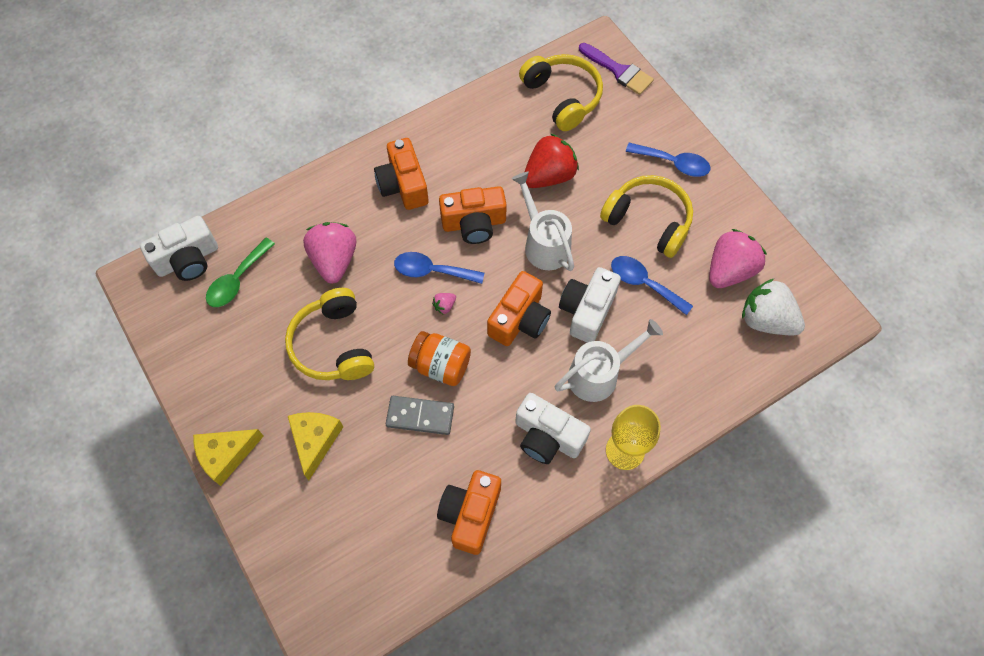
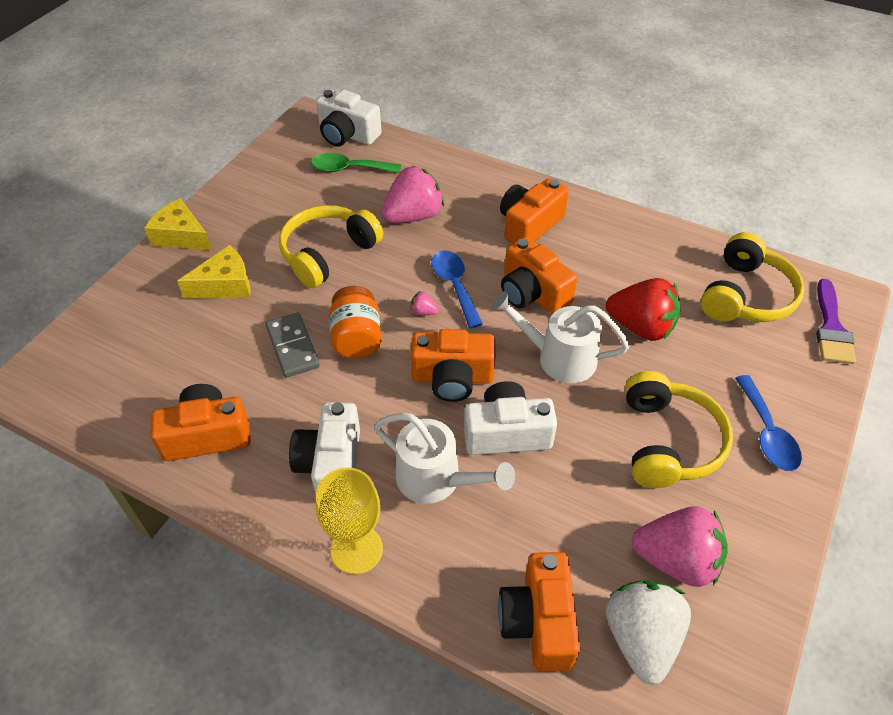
camera: 60 degrees right, 15 degrees down
(543, 243) = (557, 358): white watering can -> white watering can turned 105 degrees counterclockwise
(644, 283) = (583, 473): blue spoon -> none
(729, 368) = (538, 621): none -> orange camera

